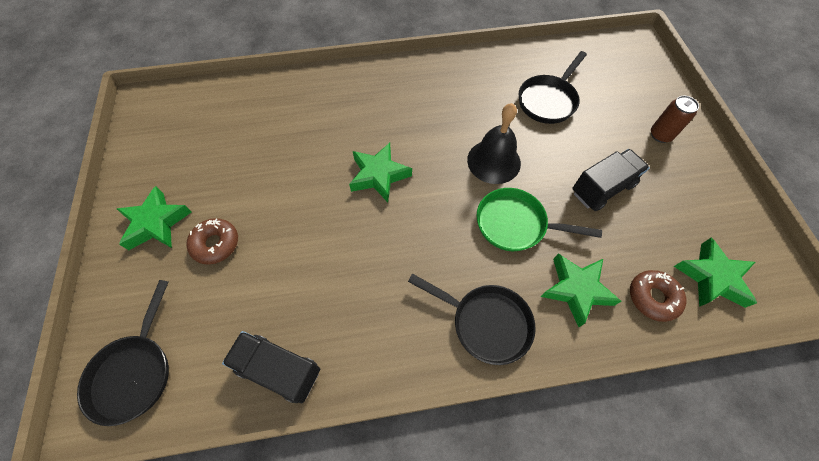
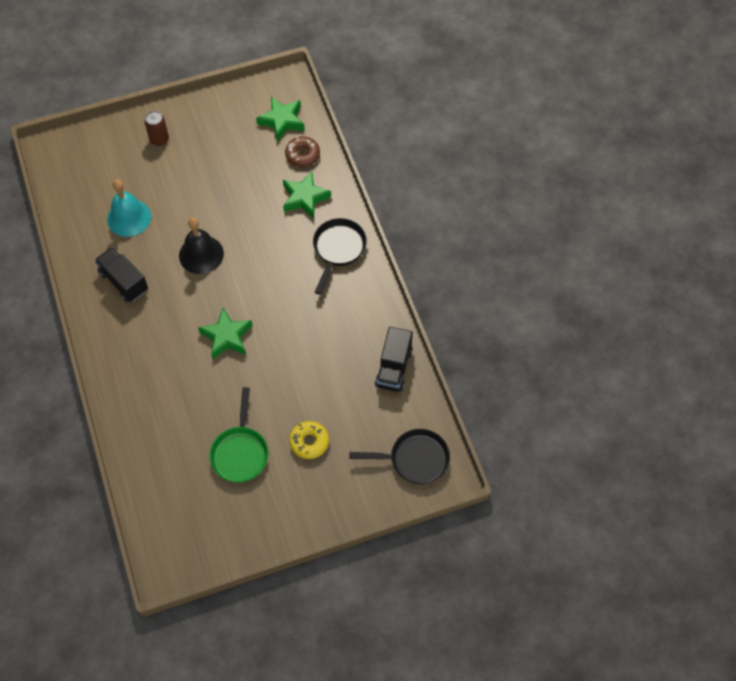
camera: 100 degrees left, 0 degrees up
(156, 223) = (298, 496): green star -> none
(216, 244) = (309, 442): brown donut -> yellow donut
(515, 224) = (258, 236): green pan -> green pan (240, 452)
(548, 100) = (129, 217): black pan -> turquoise bell
(602, 188) = (218, 180): black truck -> black truck (124, 281)

